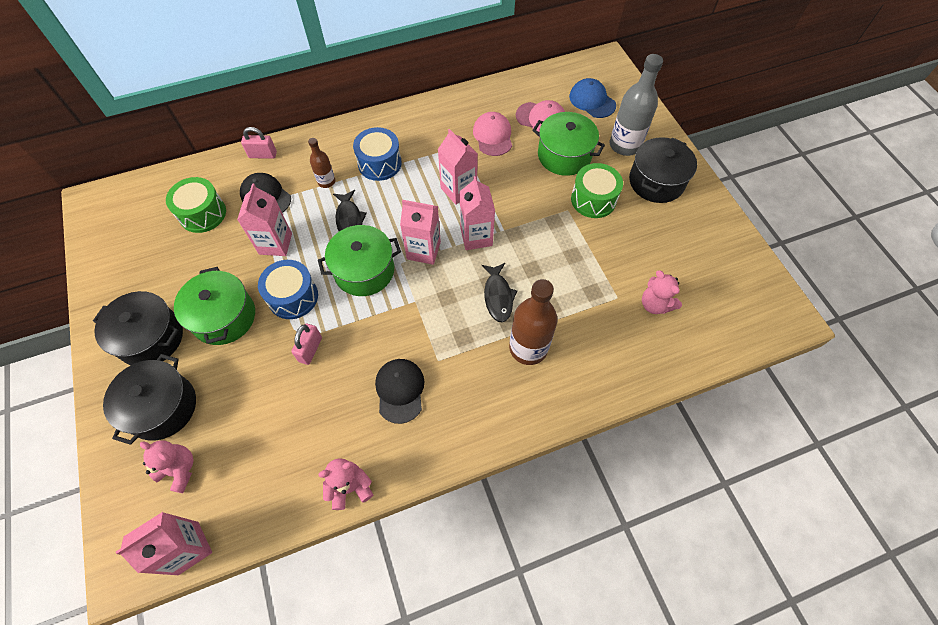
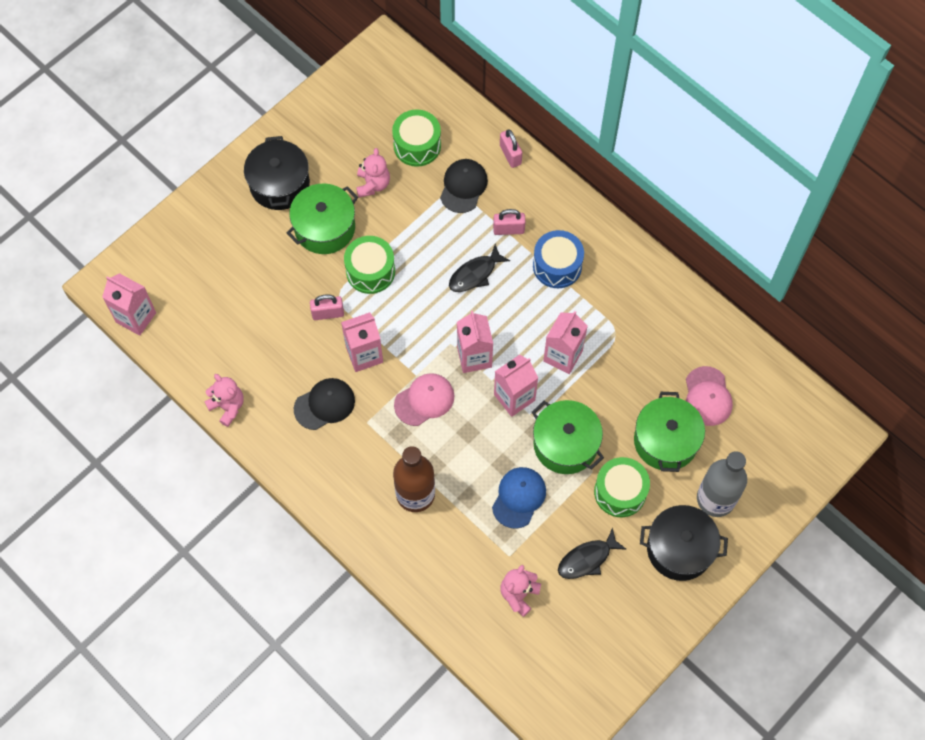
camera: 65 degrees right, 5 degrees up
(162, 407) = (227, 231): black pot -> none
(179, 469) = (186, 275): pink teddy bear -> pink teddy bear (373, 184)
(275, 244) = (416, 225): pink carton -> pink carton (364, 354)
(293, 297) = (370, 271): blue drum -> green drum
(326, 182) = (508, 229): brown bottle -> pink padlock
(364, 270) = (426, 316): green pot -> green pot (565, 444)
(493, 136) = (654, 358): pink cap -> pink cap (424, 400)
(498, 296) = (457, 446): black fish -> black fish (587, 559)
(592, 101) = (766, 441): blue cap -> blue cap (519, 497)

